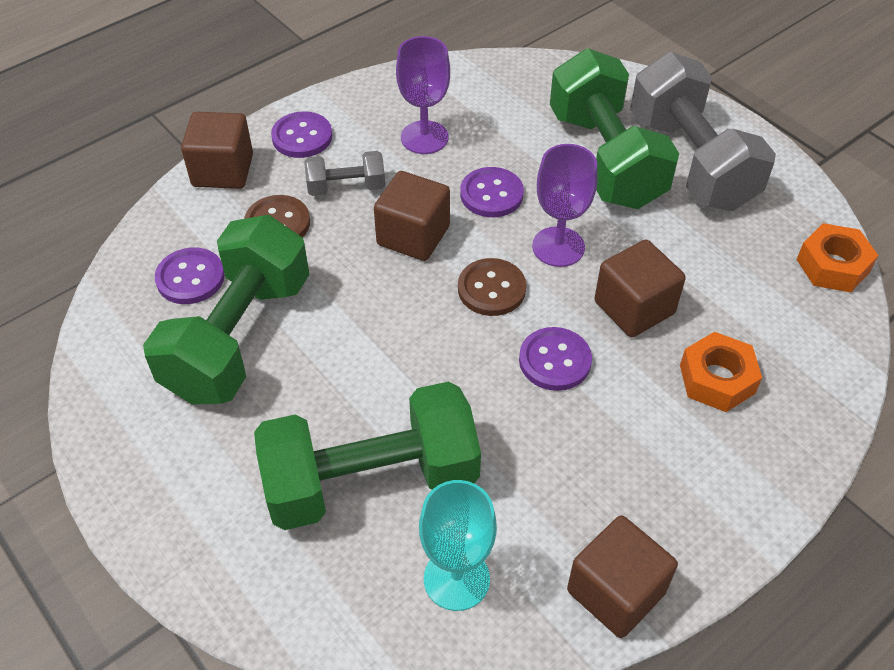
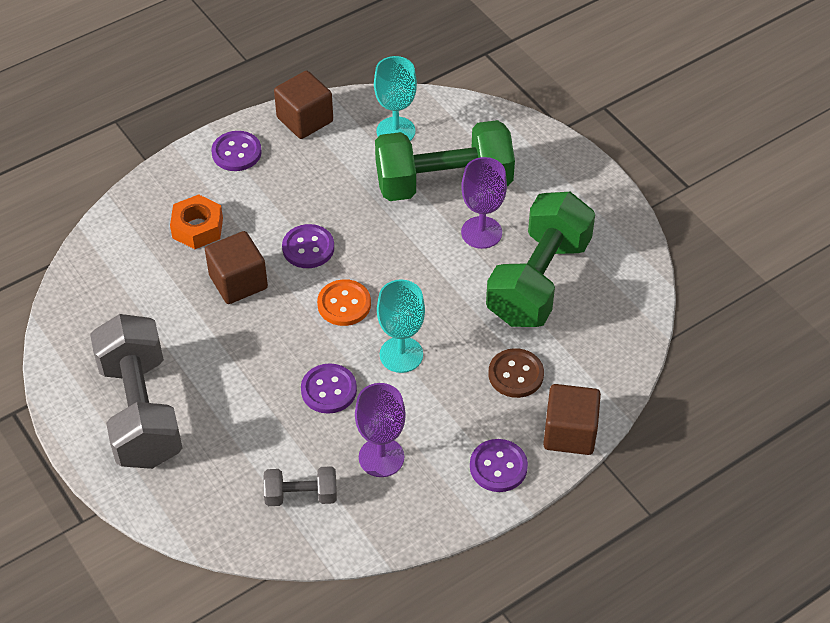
camera: 175 degrees left, 0 degrees up
(190, 278) = (582, 330): purple button -> purple button (236, 152)
(346, 187) = (456, 406): grey dumbbell -> grey dumbbell (301, 495)
(413, 235) = (401, 354): brown cube -> turquoise goblet
(491, 289) = (344, 304): brown button -> orange button
(558, 247) = (283, 336): purple goblet -> purple goblet (481, 232)
(605, 159) = (217, 420): green dumbbell -> none
(833, 266) = (69, 304): orange nut -> none

